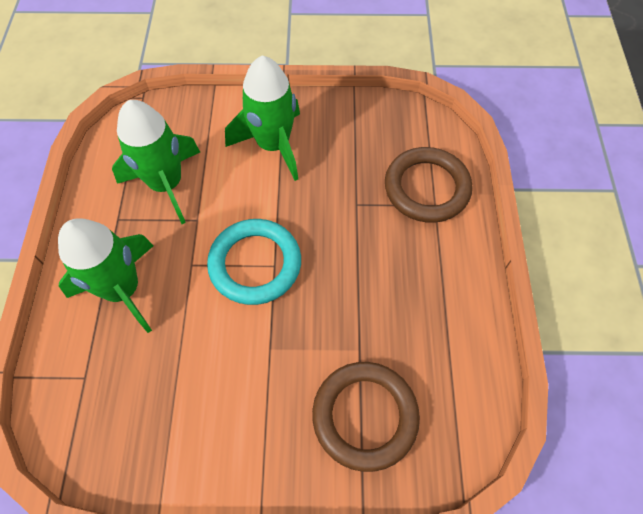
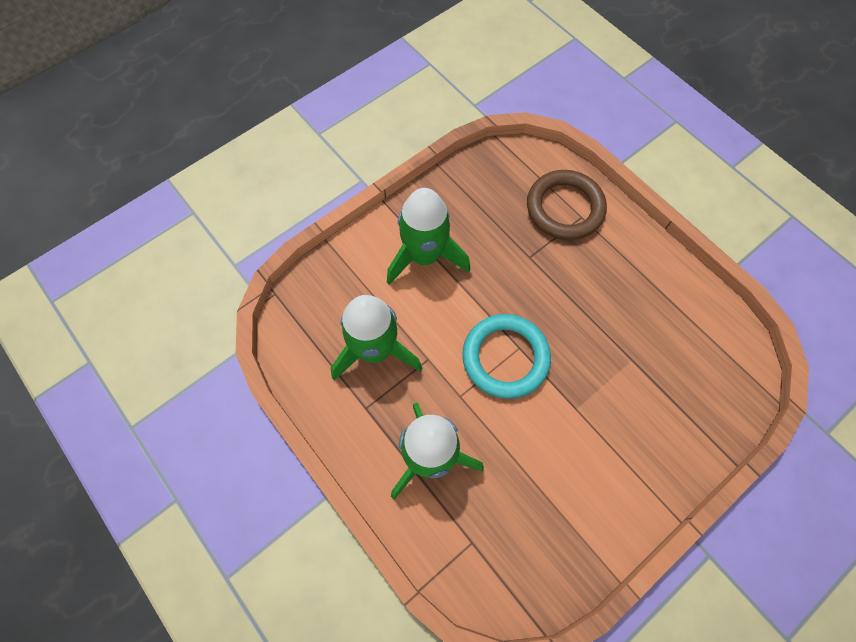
camera: 40 degrees left, 5 degrees up
(365, 416) = (677, 400): brown ring -> none

